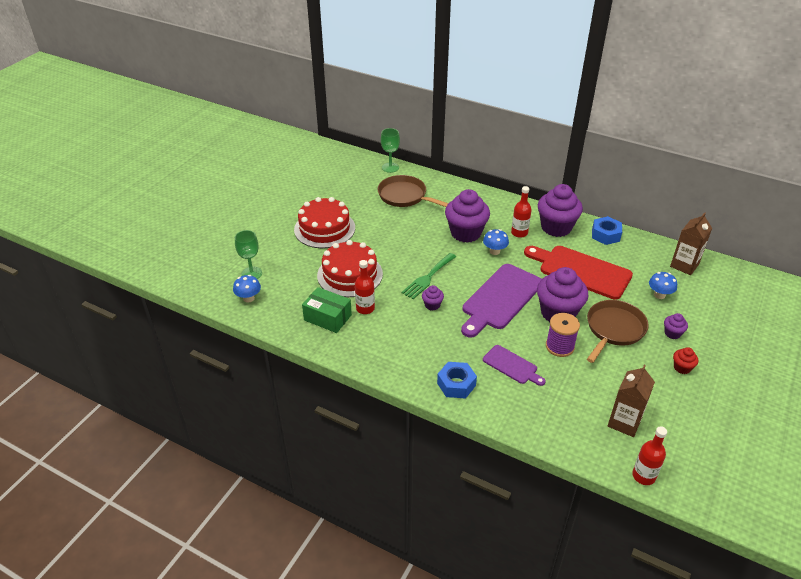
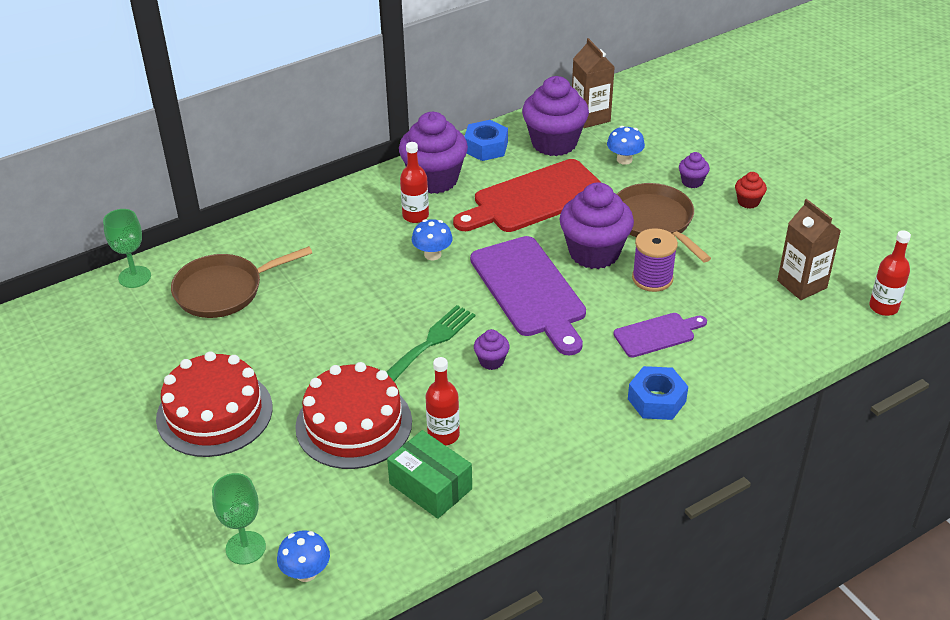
camera: 60 degrees left, 0 degrees up
(327, 317) = (430, 486): green box -> green box turned 75 degrees clockwise
(428, 277) = (431, 342): green fork -> green fork turned 120 degrees counterclockwise
(466, 233) = (369, 264): purple cupcake -> purple cupcake (554, 143)

